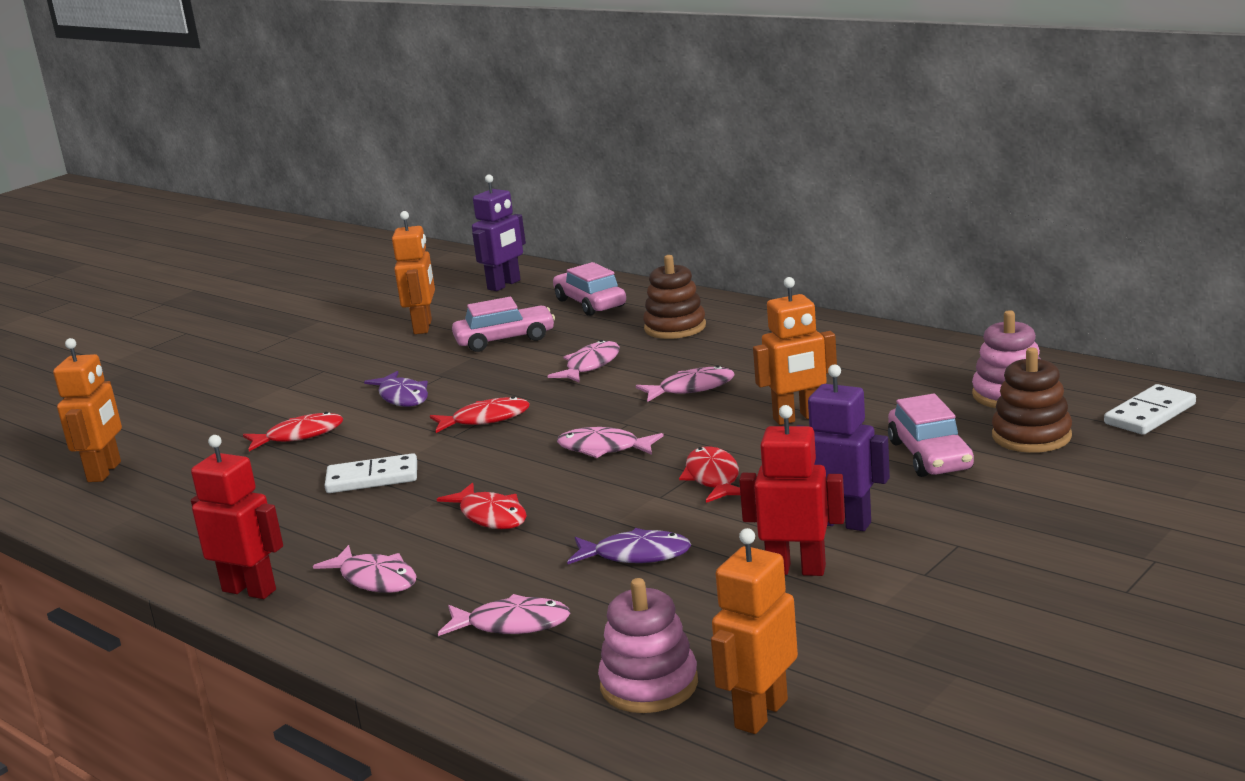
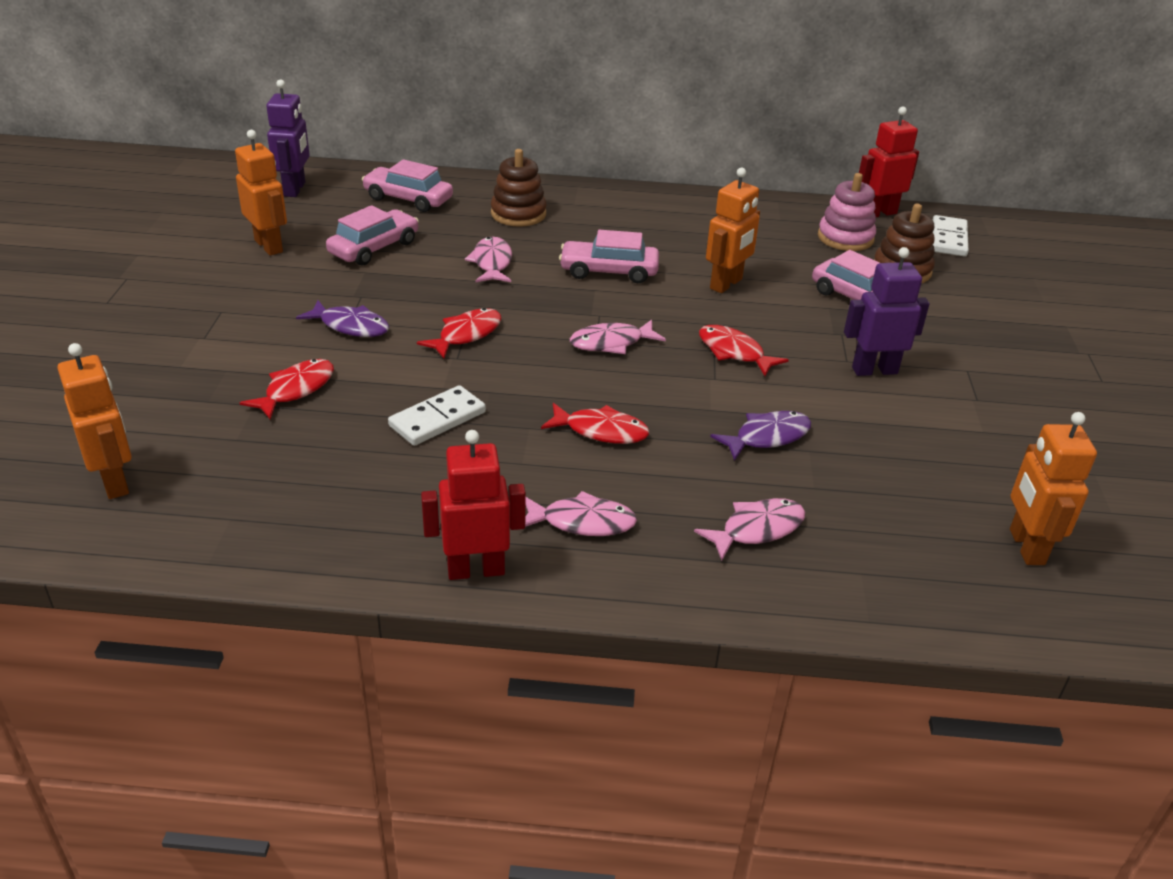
camera: 40 degrees left, 15 degrees up
(649, 685) = (926, 549): pink stacking toy -> none
(691, 388) = (609, 271): pink fish -> pink car
(796, 569) = (895, 418): red robot -> red robot (879, 213)

